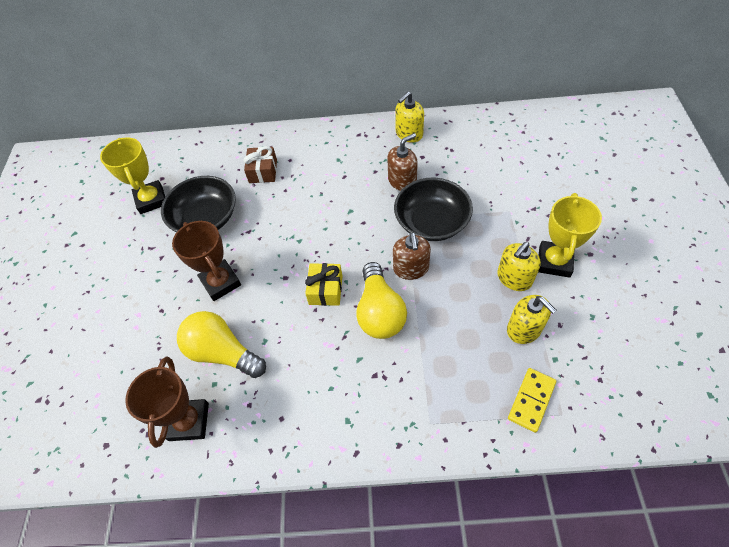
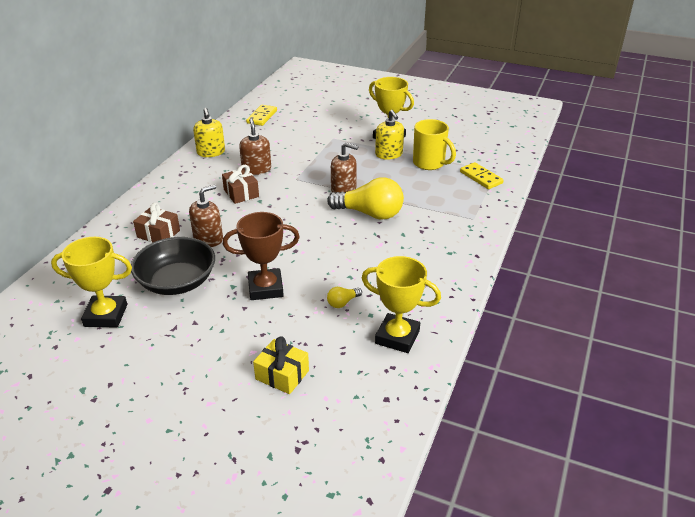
camera: 70 degrees left, 20 degrees down
(189, 421) = (397, 337): brown trophy -> yellow trophy
(222, 352) = (342, 303): yellow light bulb -> yellow light bulb, size x0.44
(272, 206) = (208, 238): none -> brown soap dispenser
(325, 290) = (327, 233): yellow gift -> yellow gift (282, 375)
(354, 191) = (241, 193): none -> brown gift
(431, 222) = (310, 169): black bowl -> none
(505, 133) = (262, 117): none -> yellow domino
(524, 329) = (430, 163): yellow soap dispenser -> yellow mug

